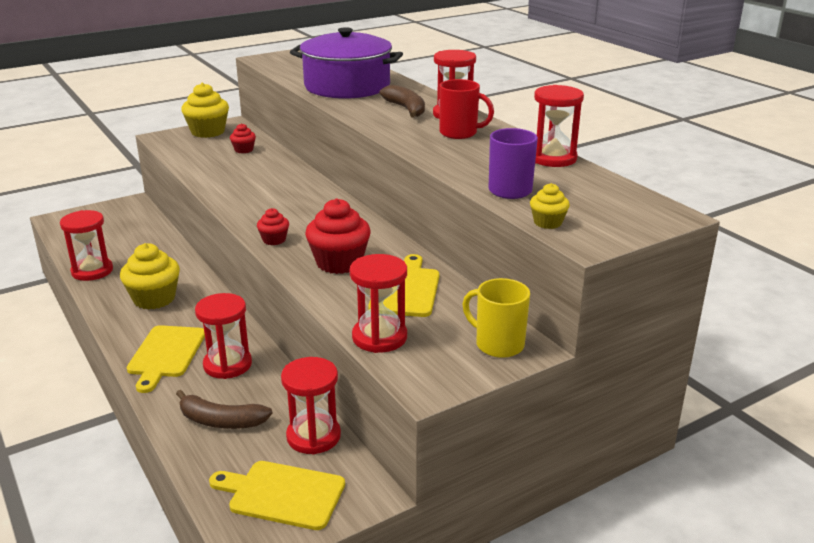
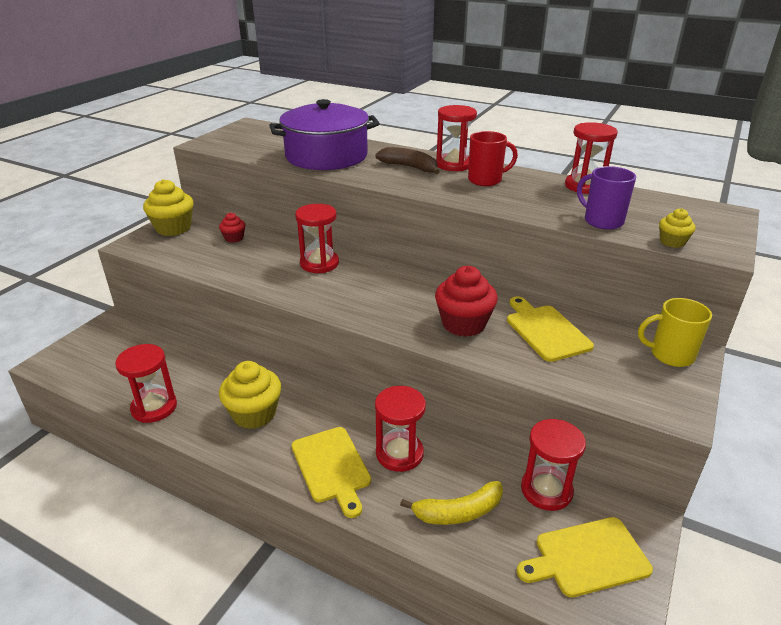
camera: 30 degrees left, 5 degrees up
(221, 421) = (458, 512): brown banana -> yellow banana
(274, 240) = (381, 320): red cupcake -> none
(379, 337) = (587, 382): red hourglass -> red hourglass (319, 263)

